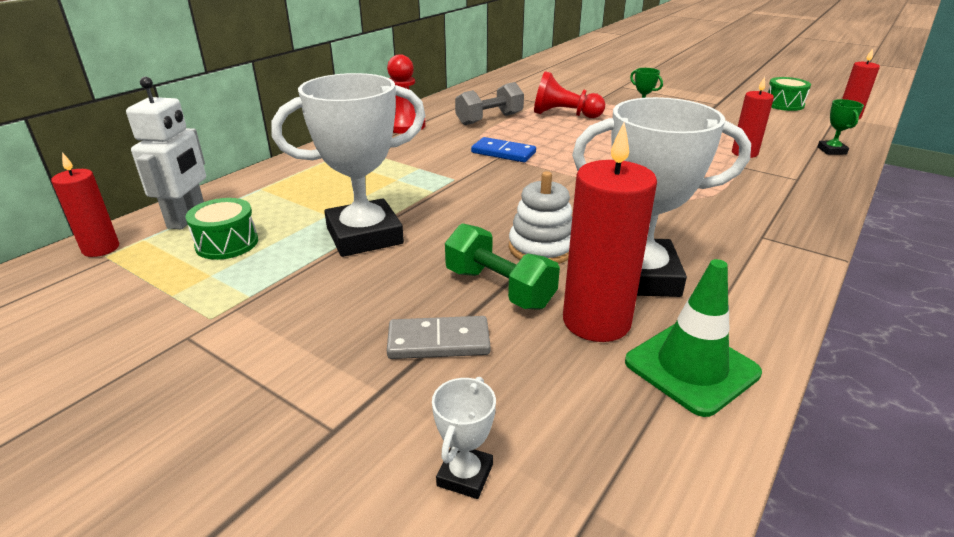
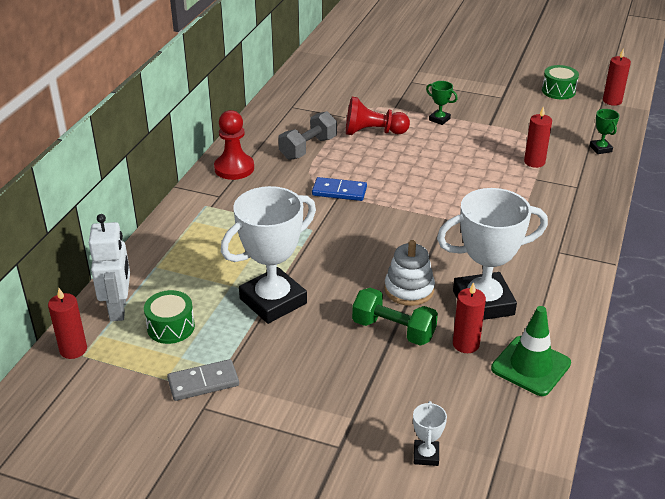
camera: 15 degrees left, 5 degrees up
(438, 342) = (372, 378): grey domino -> grey domino (203, 382)
(596, 321) = (466, 344): red candle -> red candle, size x0.60

